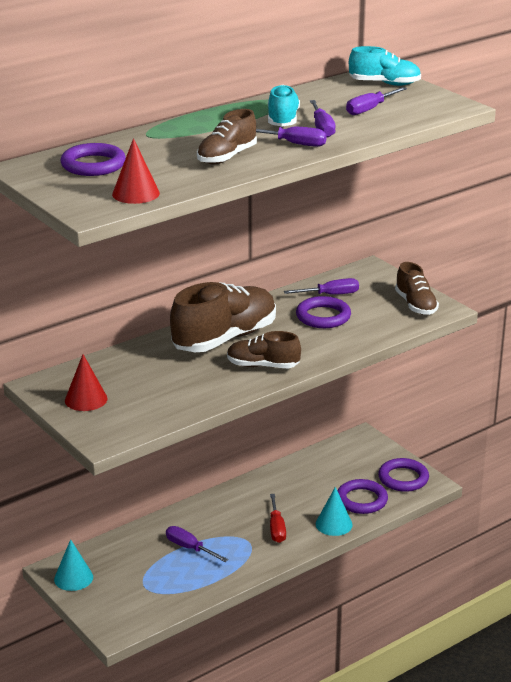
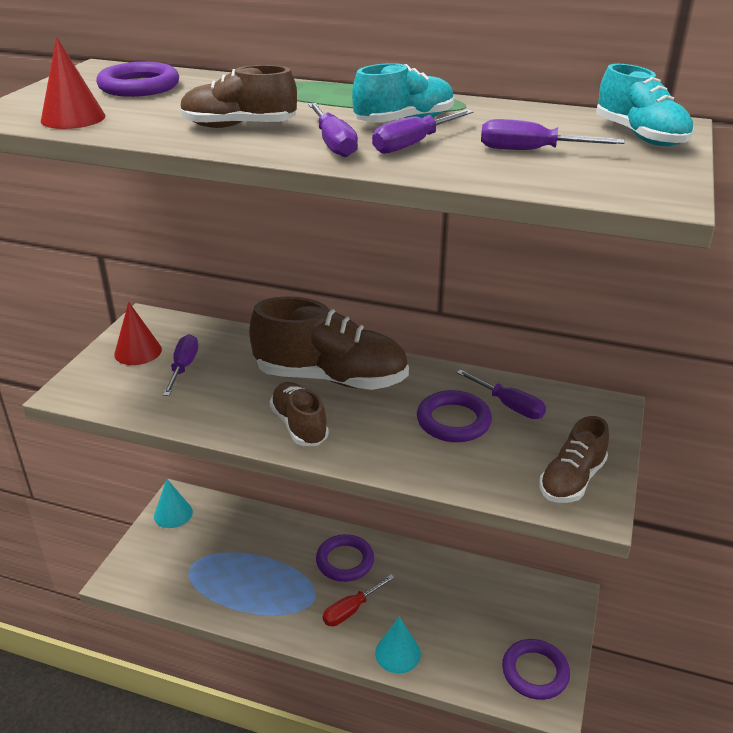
camera: 55 degrees right, 5 degrees up
(189, 548) = (269, 563): purple screwdriver -> purple screwdriver (183, 367)
(361, 500) = (460, 655): purple ring -> purple ring (345, 561)

